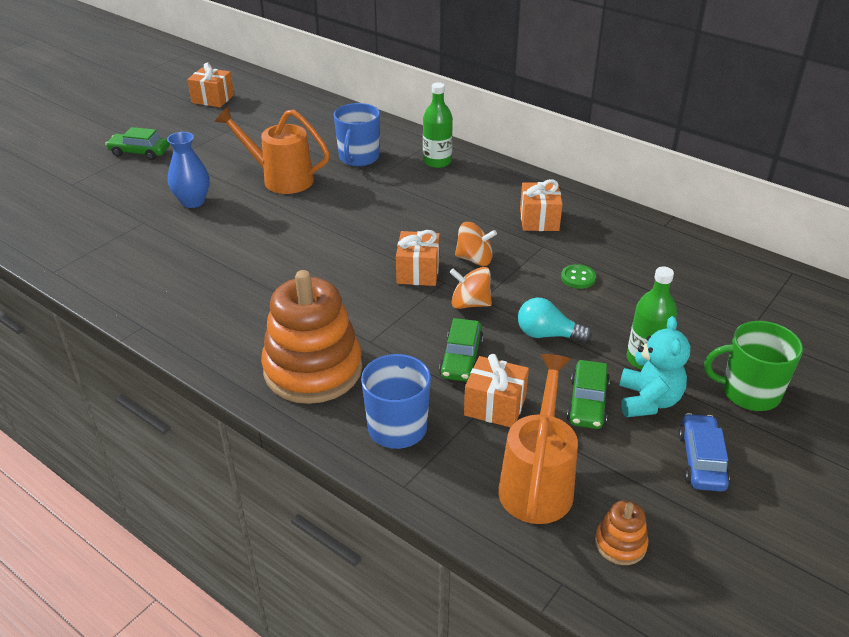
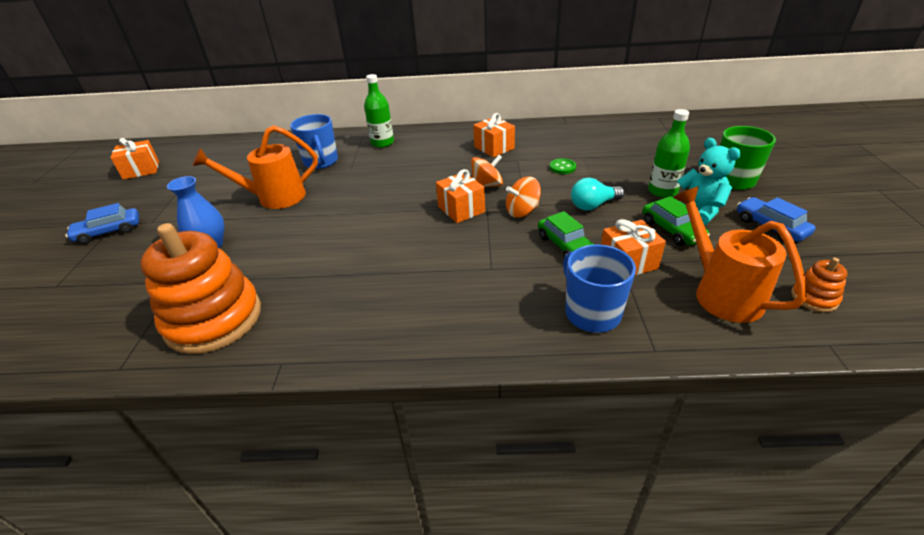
camera: 35 degrees left, 0 degrees up
(139, 152) = (109, 232): green car -> blue car
(313, 369) = (477, 311): orange stacking toy -> orange stacking toy (214, 319)

